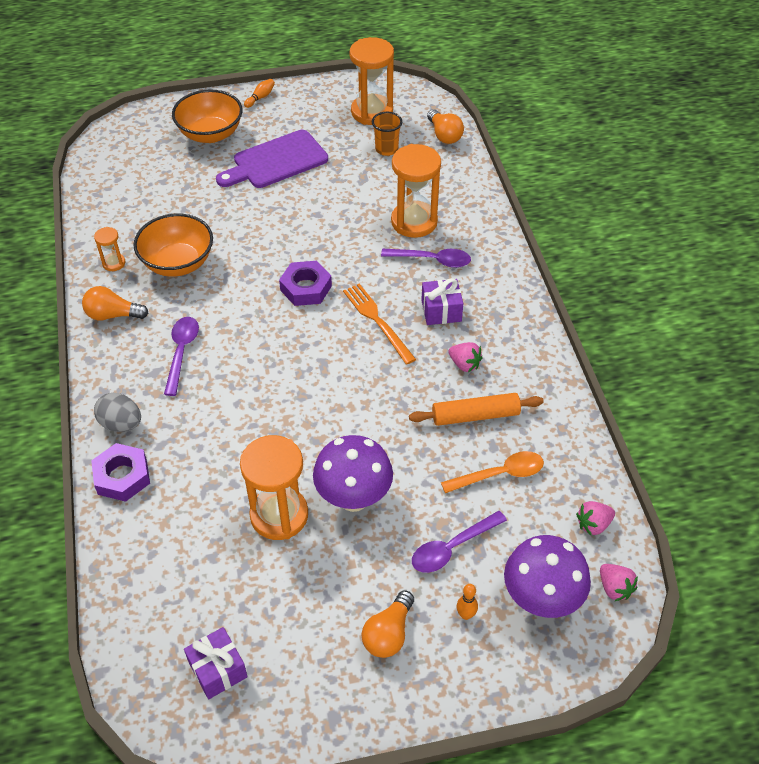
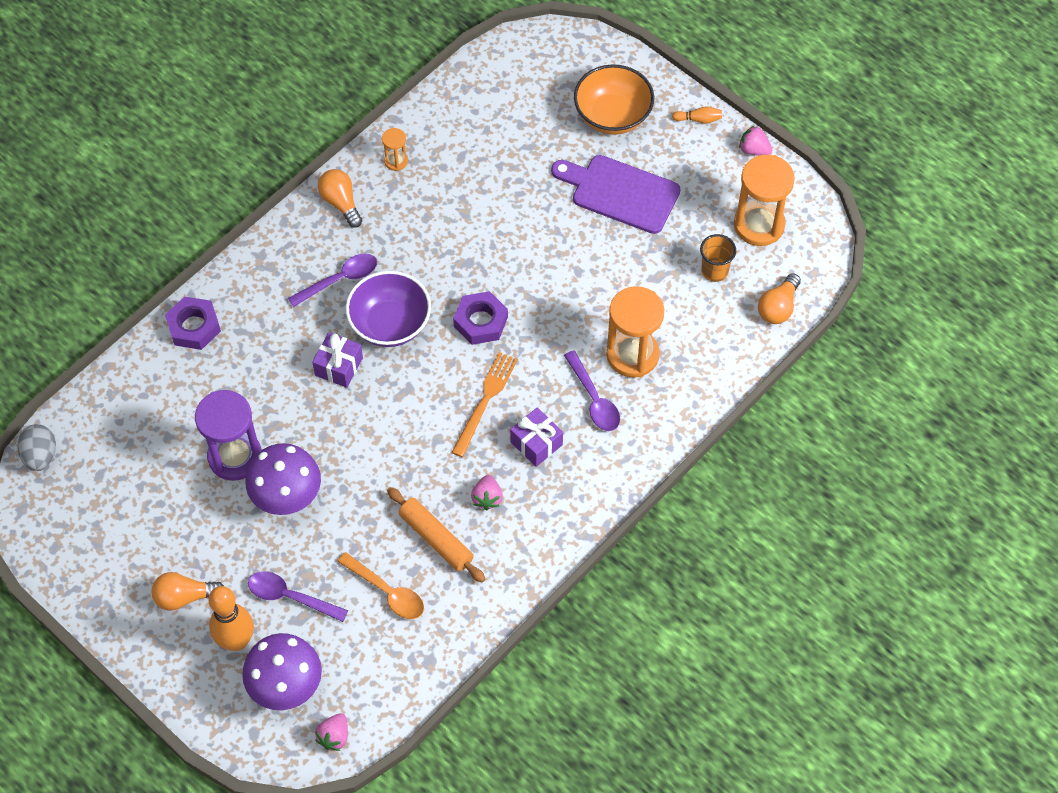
camera: 55 degrees right, 10 degrees up
(121, 424) = (240, 290): grey egg -> grey egg (40, 456)
(178, 263) = (433, 207): orange bowl -> none
(218, 670) = (82, 503): purple gift -> purple gift (339, 366)
(254, 342) = (390, 324): none -> purple bowl
(279, 515) = (235, 457): orange hourglass -> purple hourglass
(466, 615) = (236, 641): orange bowling pin -> orange bowling pin, size x2.22
(593, 524) = (386, 690): pink strawberry -> pink strawberry (754, 150)

